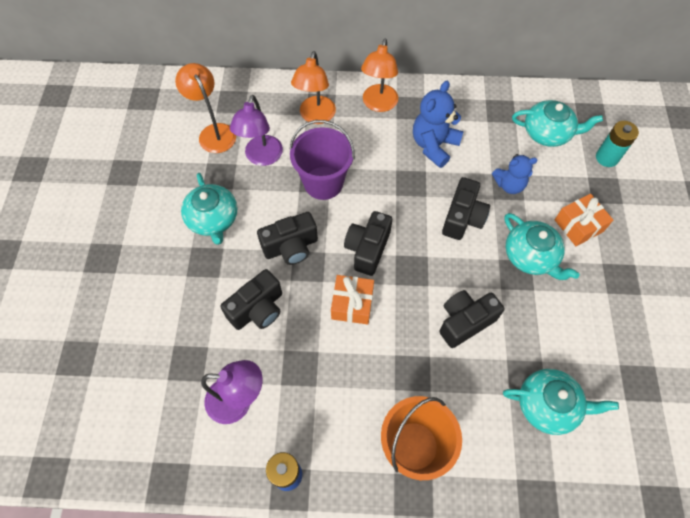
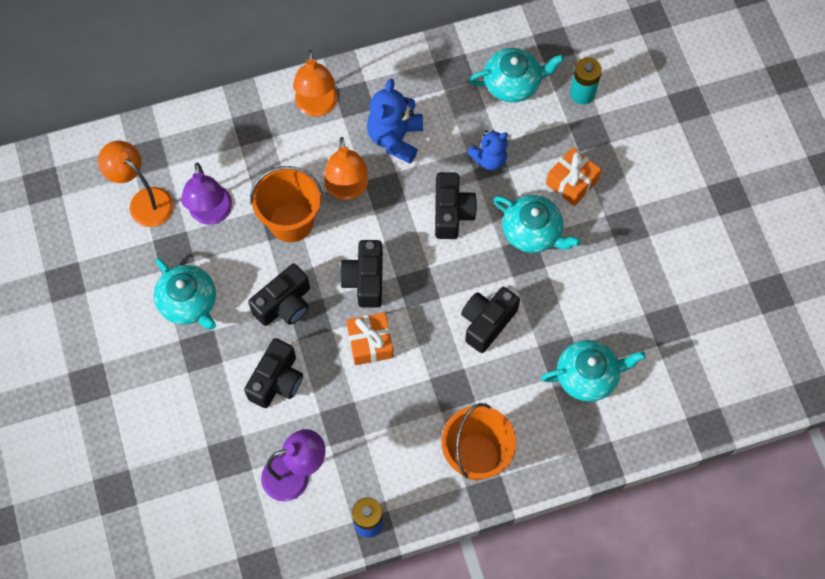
camera: 20 degrees left, 5 degrees up
(315, 116) = (252, 144): orange lamp -> orange lamp (347, 189)
(323, 183) = (291, 221): purple bucket -> orange bucket

